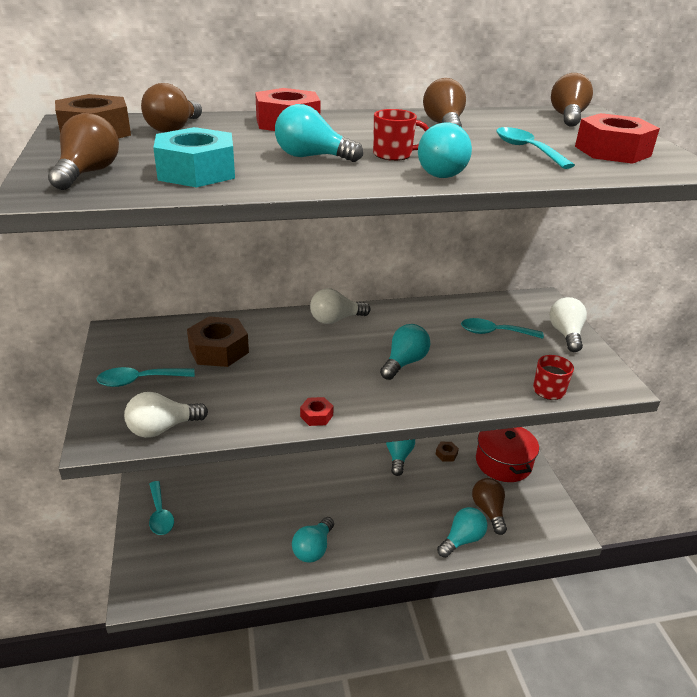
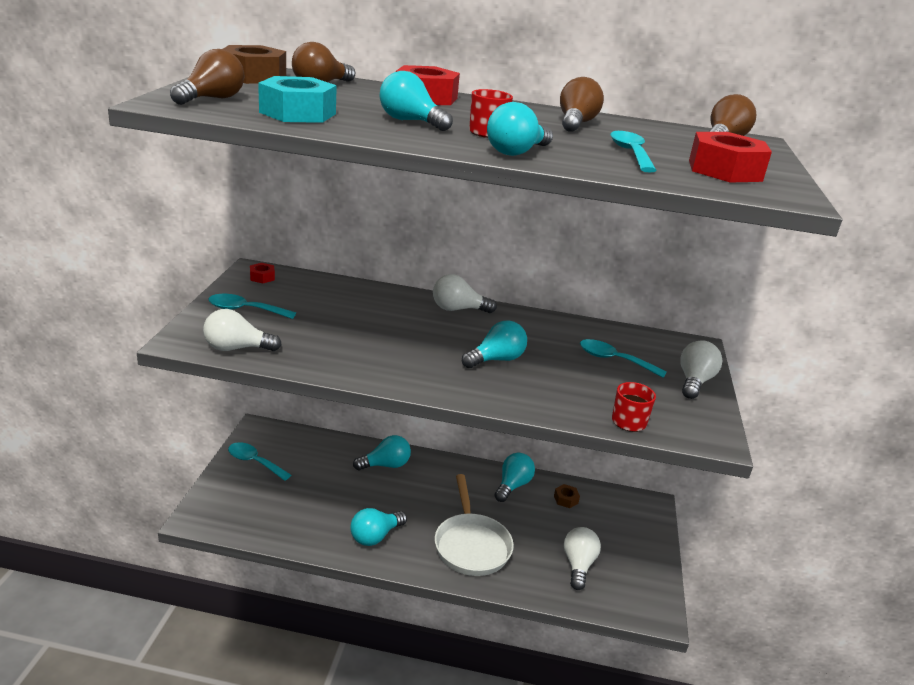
camera: 20 degrees right, 5 degrees down
(160, 514) = (254, 462): turquoise spoon -> turquoise spoon turned 120 degrees clockwise
(219, 350) = (330, 305): brown nut -> none
(316, 416) = (376, 376): red nut -> red nut (262, 277)
(397, 525) = (471, 545): none -> white pan
(462, 540) = (531, 581): turquoise light bulb -> turquoise light bulb (385, 465)
(488, 511) = (578, 565): brown light bulb -> white light bulb
(503, 462) = (625, 527): red pot -> none

